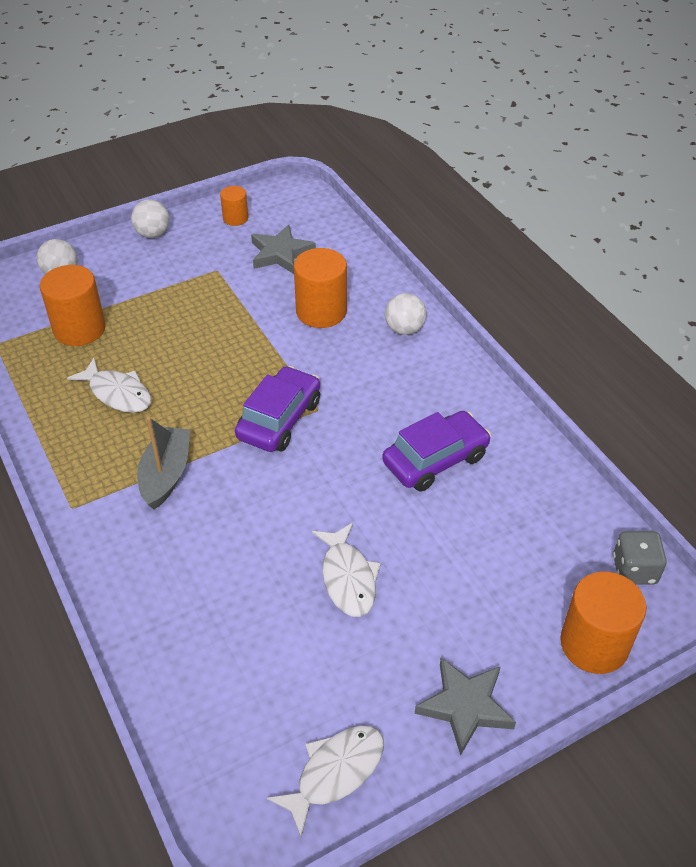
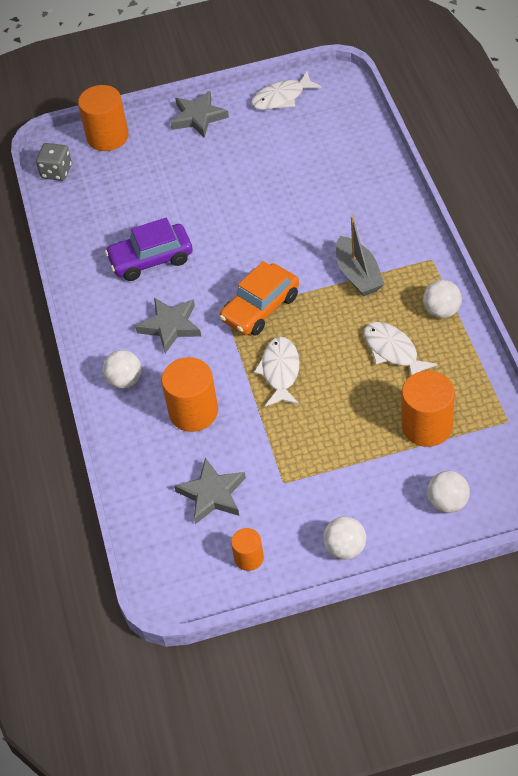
camera: 160 degrees left, 5 degrees up
(60, 444) = (441, 311): none -> white ball
(166, 474) = (358, 275): grey boat -> grey boat turned 45 degrees counterclockwise
(279, 419) = (260, 308): purple car -> orange car
(348, 578) = (243, 189): white fish -> white fish (280, 371)
(378, 387) = (170, 326): none -> grey star

